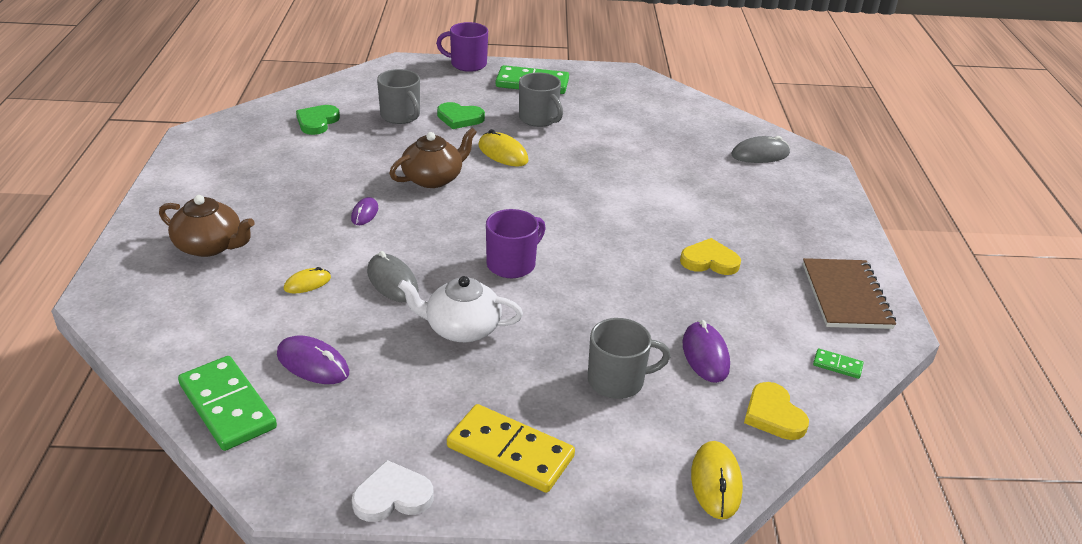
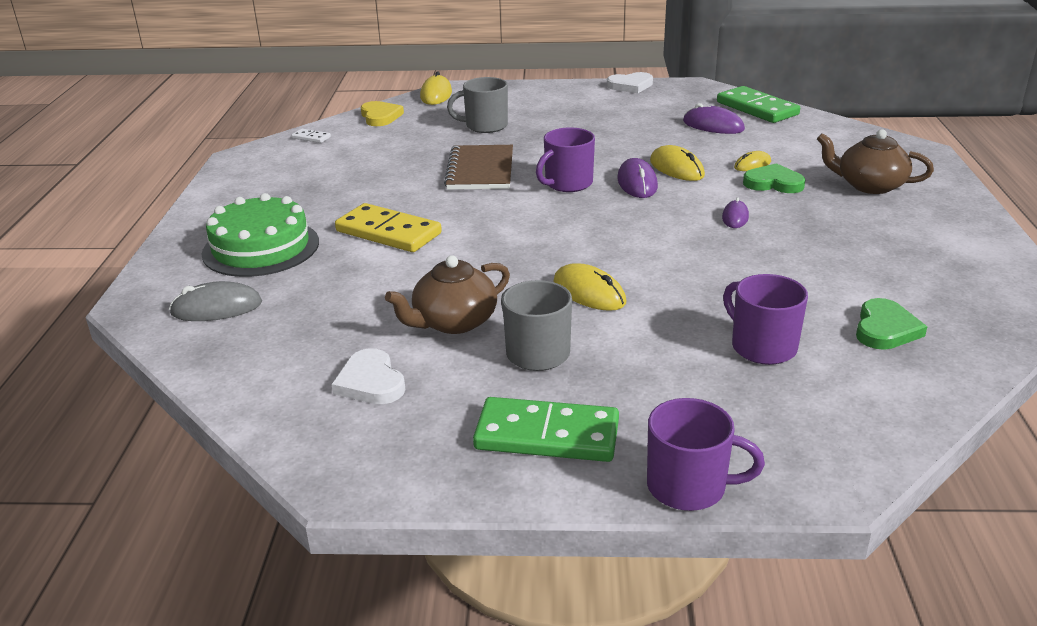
camera: 175 degrees left, 5 degrees down
(392, 281) = (676, 168): grey mouse -> yellow mouse
(401, 116) = (762, 346): grey mug -> purple mug
(433, 178) = (673, 256): brown teapot -> brown teapot (453, 322)
(459, 118) = (666, 347): green heart -> green heart (773, 183)
(461, 328) = (606, 145): white teapot -> none
(510, 452) = (562, 99): yellow domino -> yellow domino (388, 232)
(633, 109) = (370, 382): none -> white heart
(705, 355) = (412, 139): purple mouse -> purple mouse (637, 183)
(709, 261) = (370, 193): yellow heart -> none
(768, 202) = (261, 248): none -> green cake
(837, 365) = (311, 138): green domino -> white domino
(846, 296) = (260, 174): brown notebook -> brown notebook (480, 170)

